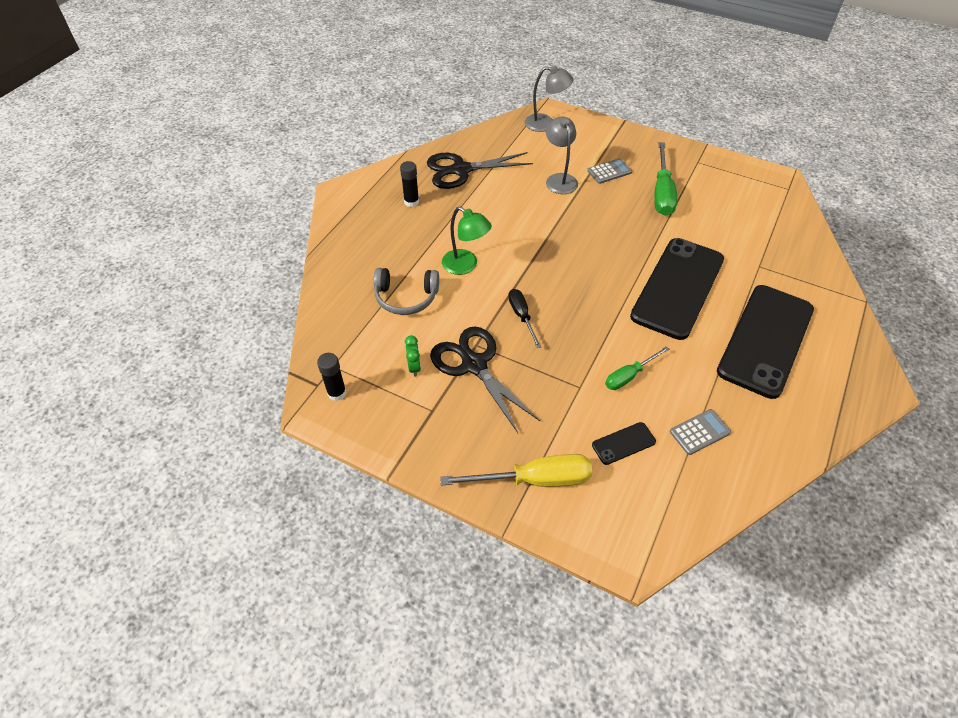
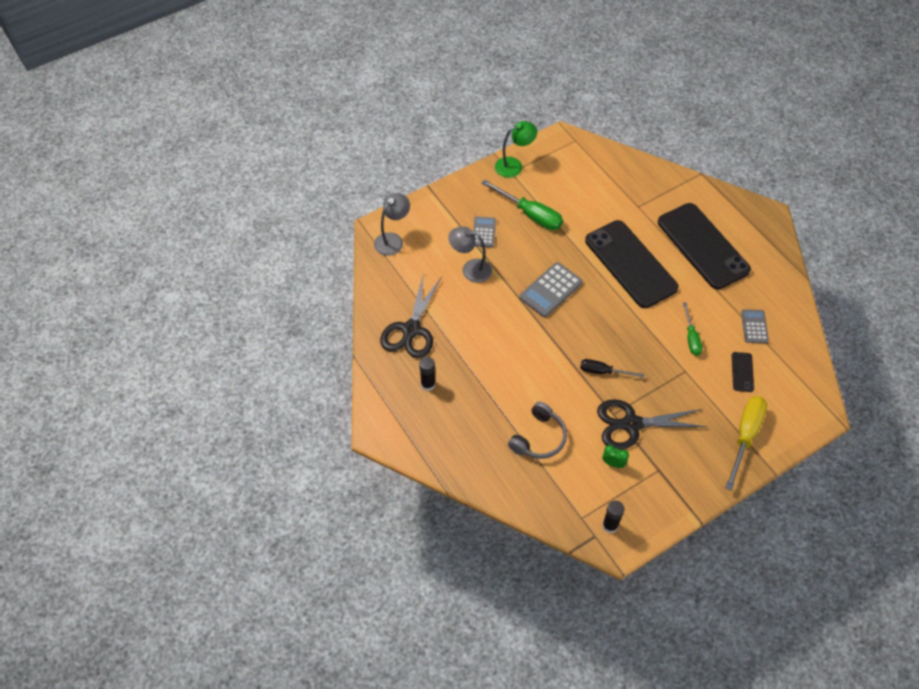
camera: 60 degrees left, 5 degrees up
(465, 266) = (529, 381): green lamp -> green lamp (514, 165)
(586, 240) = (550, 290): none -> grey calculator

